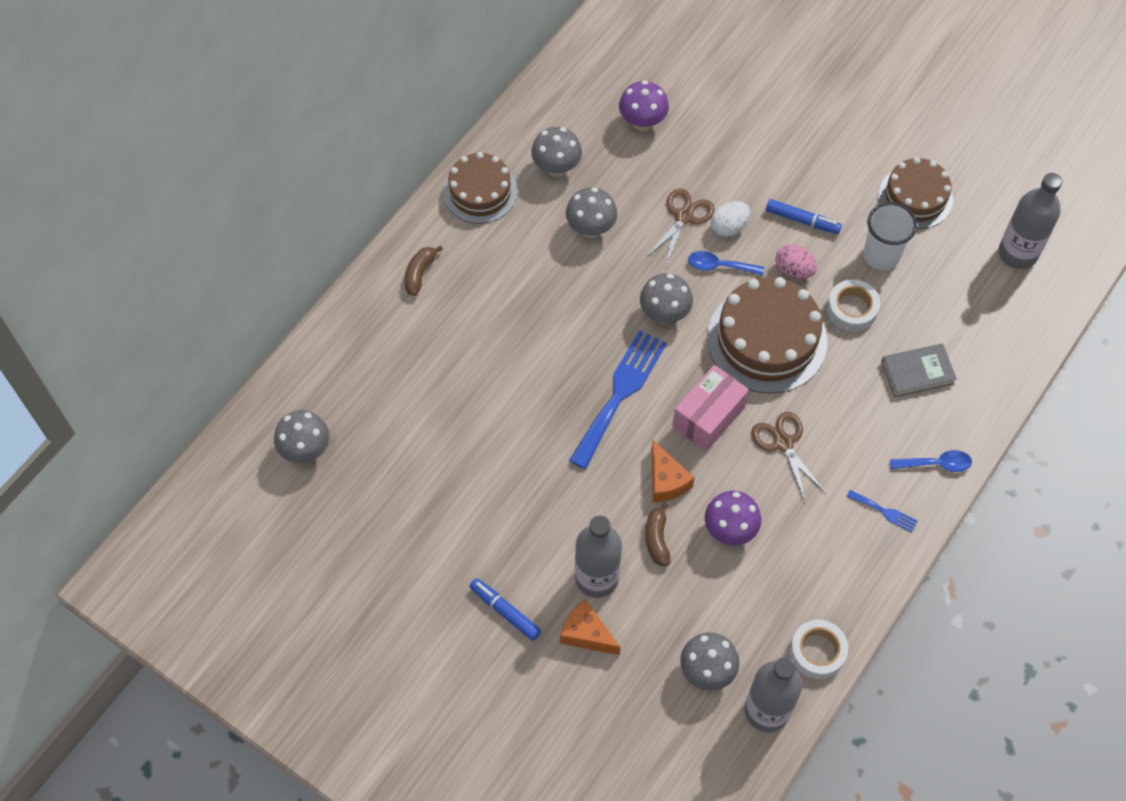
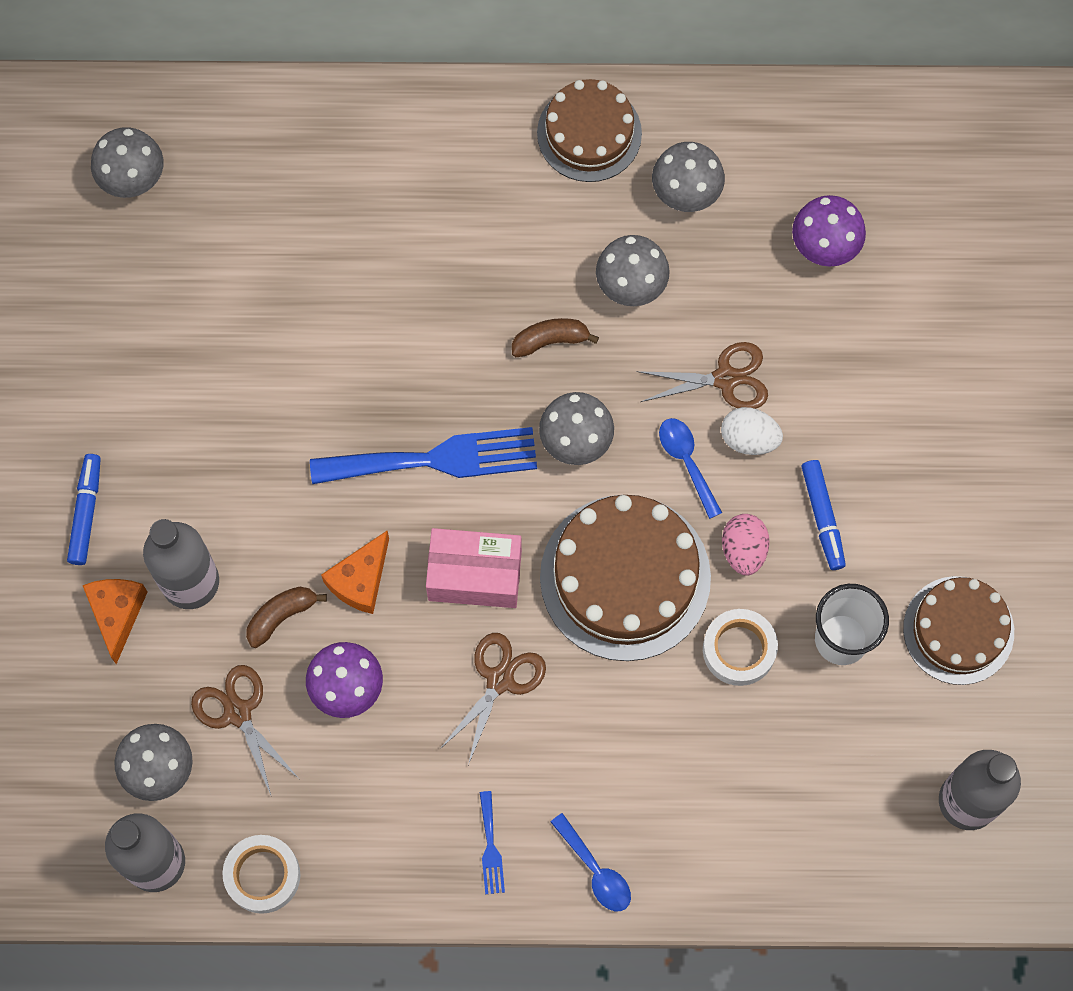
camera: 55 degrees right, 10 degrees up
(420, 273) = (433, 143): brown banana -> brown banana (550, 340)
(702, 602) = (238, 712): none -> brown scissors
(917, 372) = (706, 777): grey book -> none

